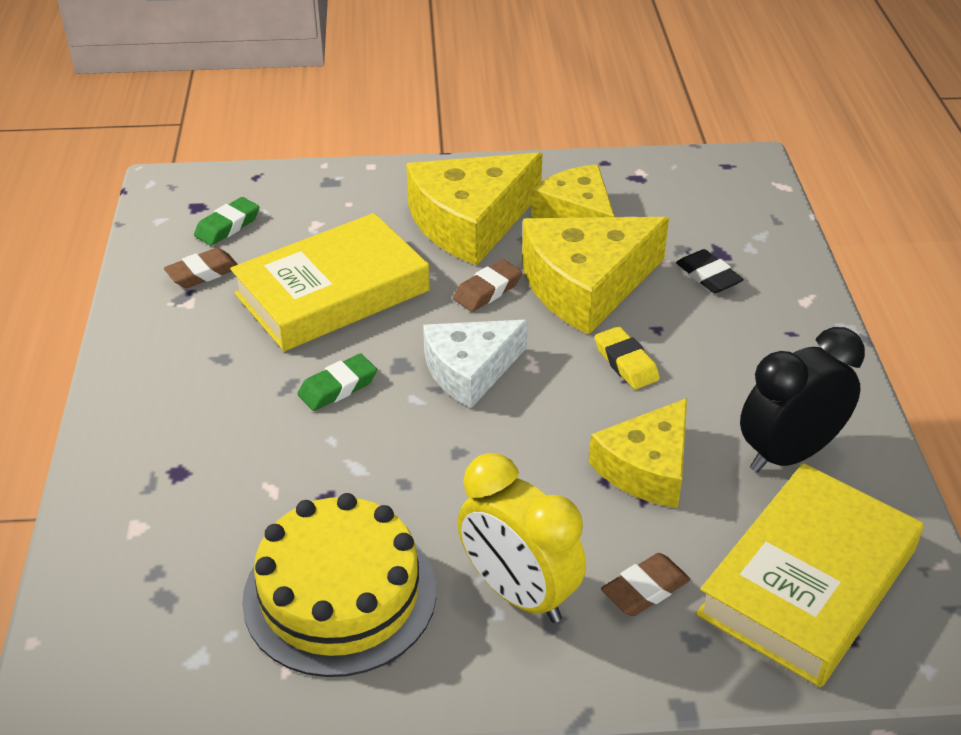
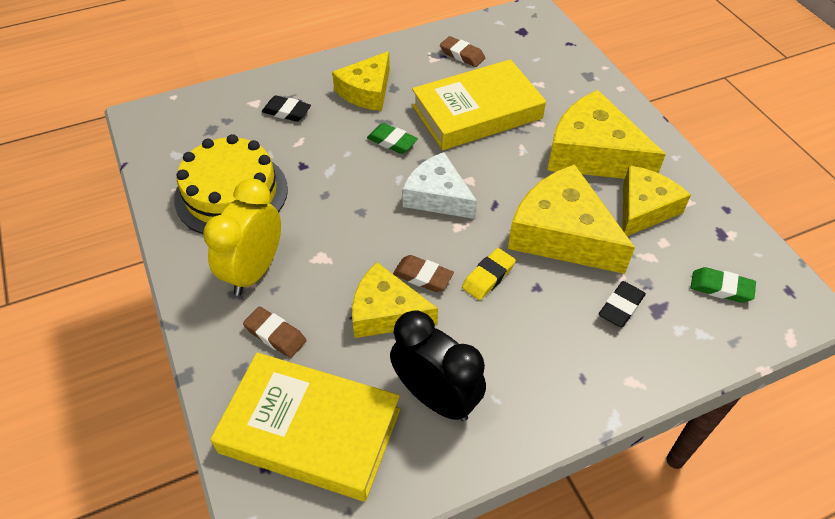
camera: 70 degrees right, 10 degrees up
(190, 490) = (287, 112): none -> black eraser
(209, 387) = (367, 91): none -> yellow cheese
(227, 226) = (511, 49): green eraser -> green eraser (721, 288)
(332, 292) = (477, 112): yellow book -> yellow book turned 60 degrees counterclockwise
(487, 290) = (523, 183): brown eraser -> brown eraser (423, 276)

